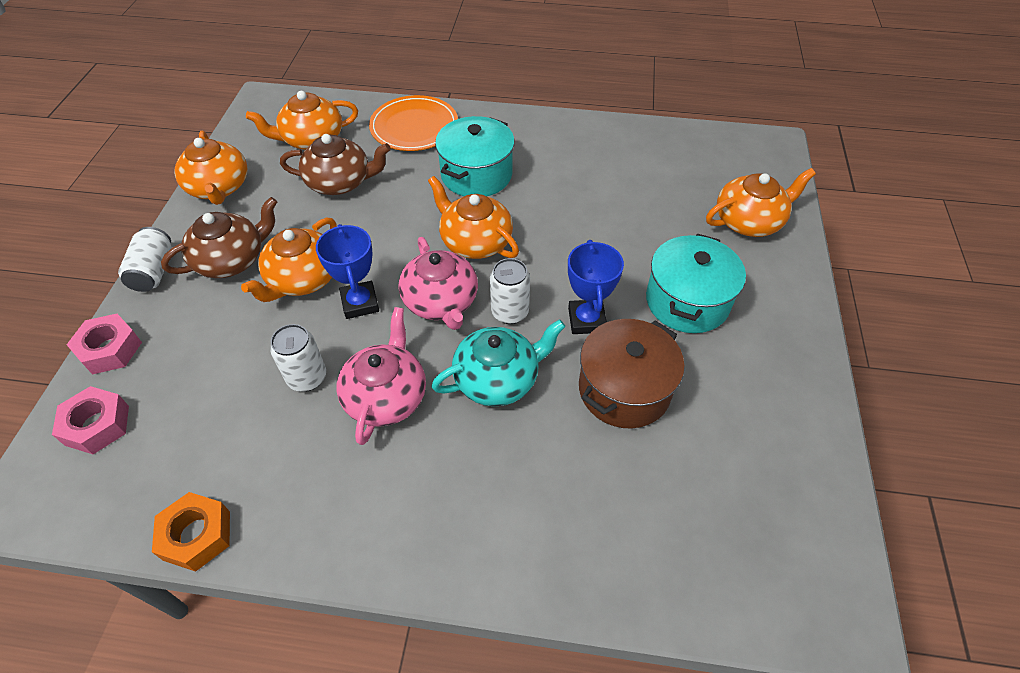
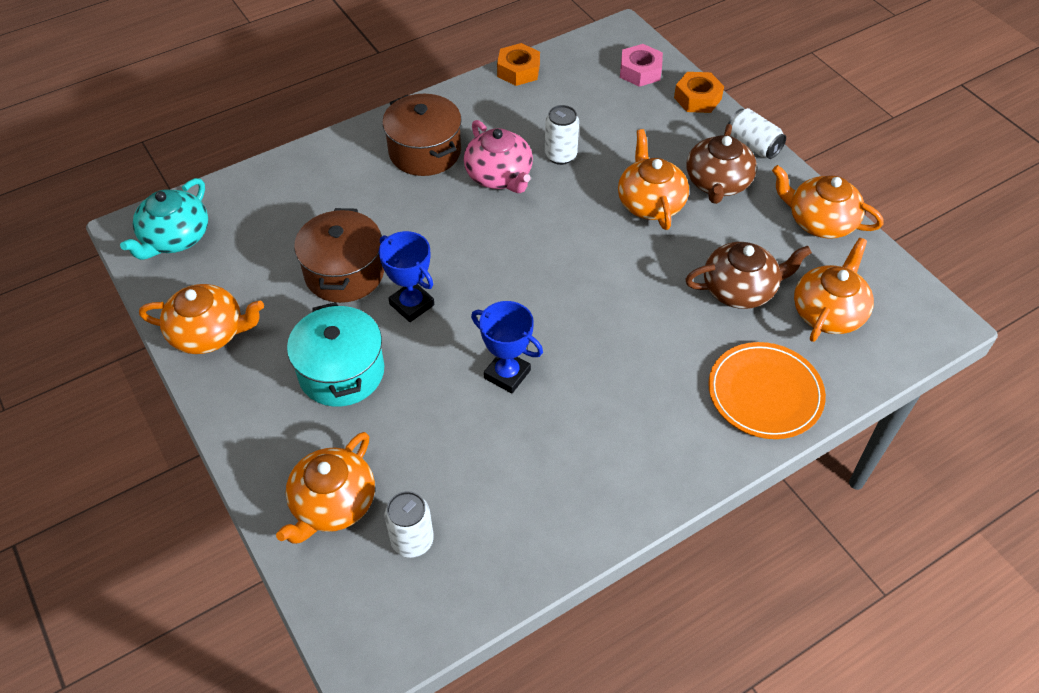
camera: 140 degrees right, 0 degrees up
(110, 349) = (697, 98): pink nut -> orange nut
(340, 182) = (740, 289): brown teapot -> brown teapot turned 150 degrees counterclockwise
(360, 303) = (588, 213): blue trophy -> blue trophy (507, 374)
(424, 485) = (425, 152): none -> brown pot
(441, 302) = (533, 250): pink teapot -> none
(475, 241) = (563, 312): orange teapot -> orange teapot (209, 333)
(476, 175) = (638, 378): turquoise pot -> none
(498, 379) = (438, 227): turquoise teapot -> turquoise teapot (175, 238)
(510, 312) = (475, 274): white can -> white can (412, 540)

